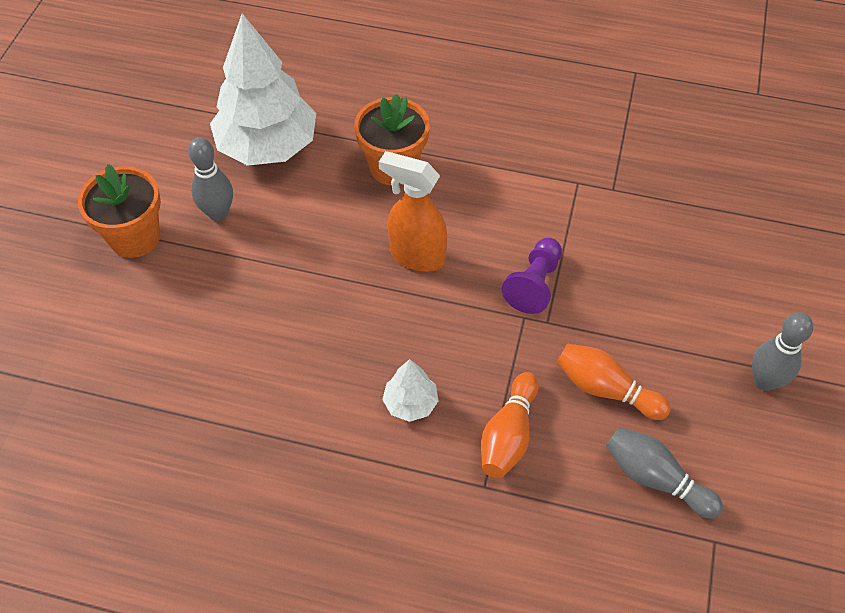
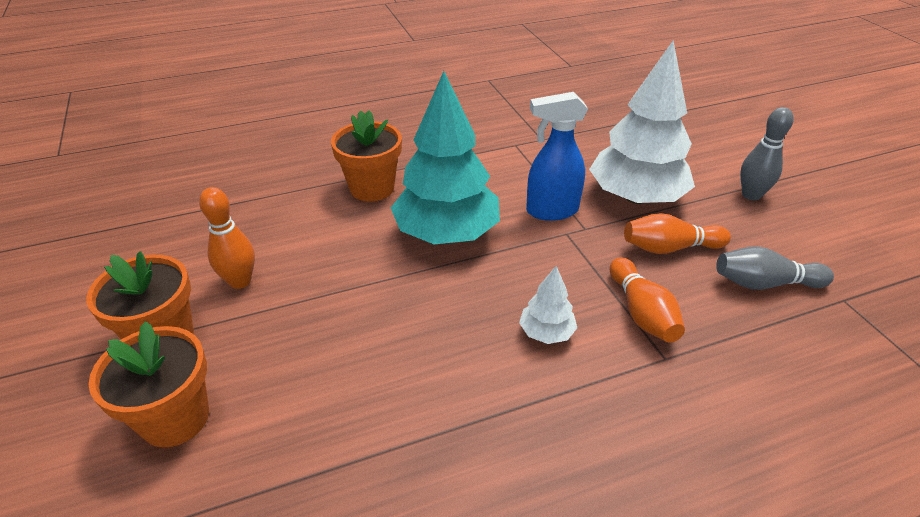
camera: 35 degrees left, 15 degrees down
(104, 311) = (175, 418): none -> orange flower pot
(218, 213) = (240, 281): grey bowling pin -> orange bowling pin
(268, 146) = (249, 217): white tree -> white tree (636, 197)
(416, 256) = (446, 233): orange spray bottle -> turquoise tree
(534, 284) = (551, 211): purple pawn -> blue spray bottle

